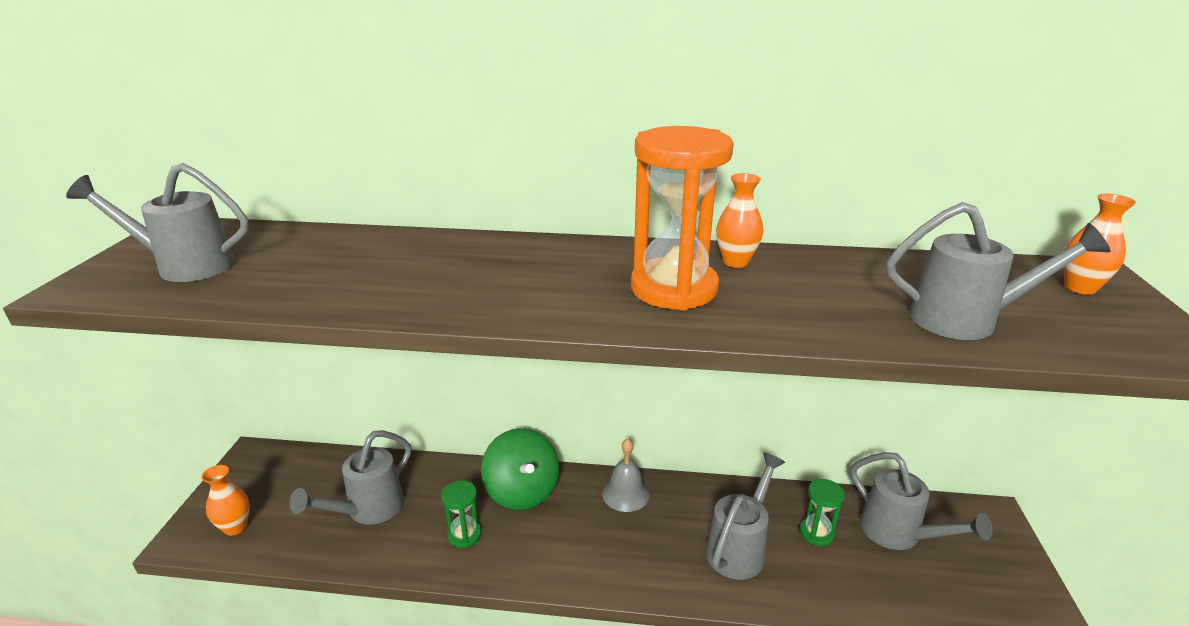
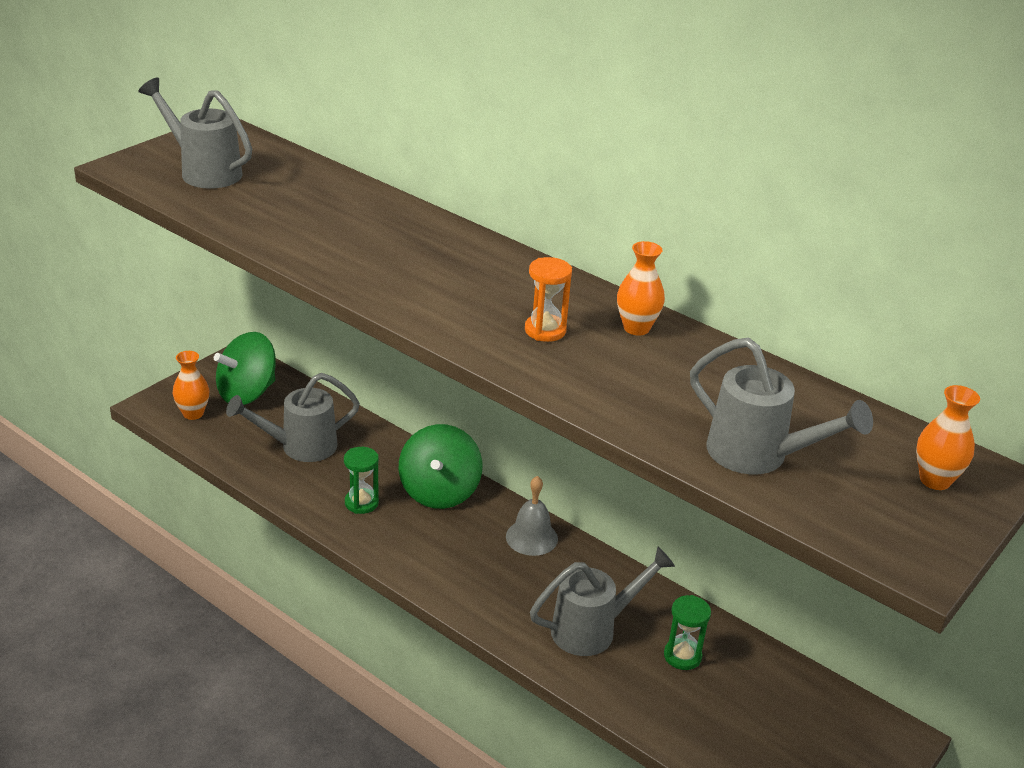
camera: 30 degrees right, 5 degrees up
(280, 483) = (247, 393): none -> green spinning top
(673, 289) = (545, 330): orange hourglass -> orange hourglass, size x0.49
(898, 534) = (768, 698): grey watering can -> none

